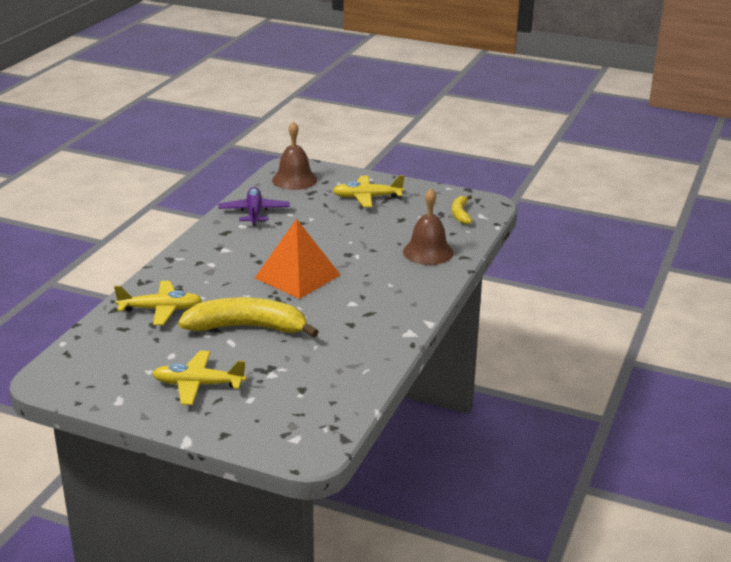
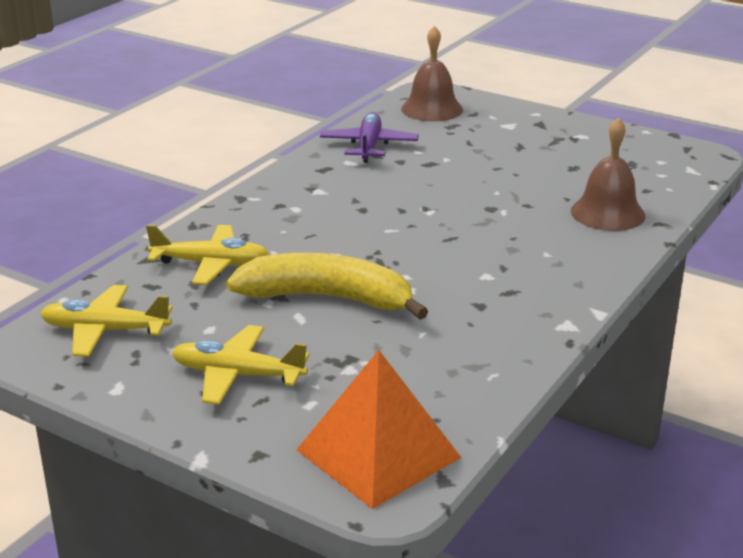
camera: 10 degrees right, 0 degrees up
(297, 276) = (413, 233): orange pyramid -> orange pyramid (378, 453)
(367, 197) = (529, 137): yellow plane -> yellow plane (105, 331)
(460, 214) = (660, 166): yellow banana -> none

